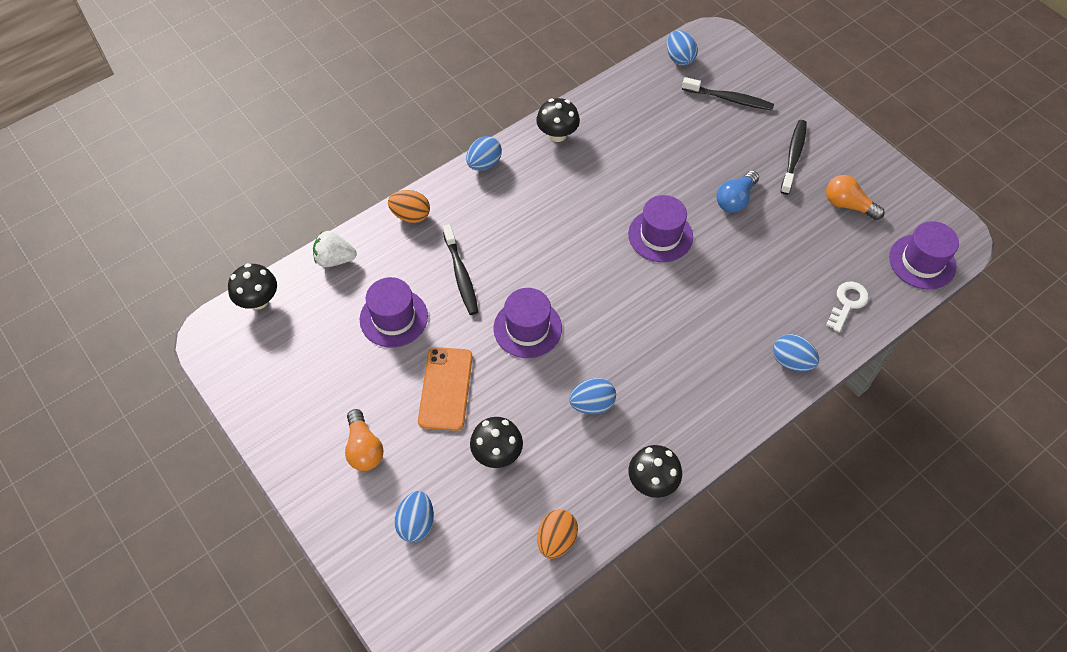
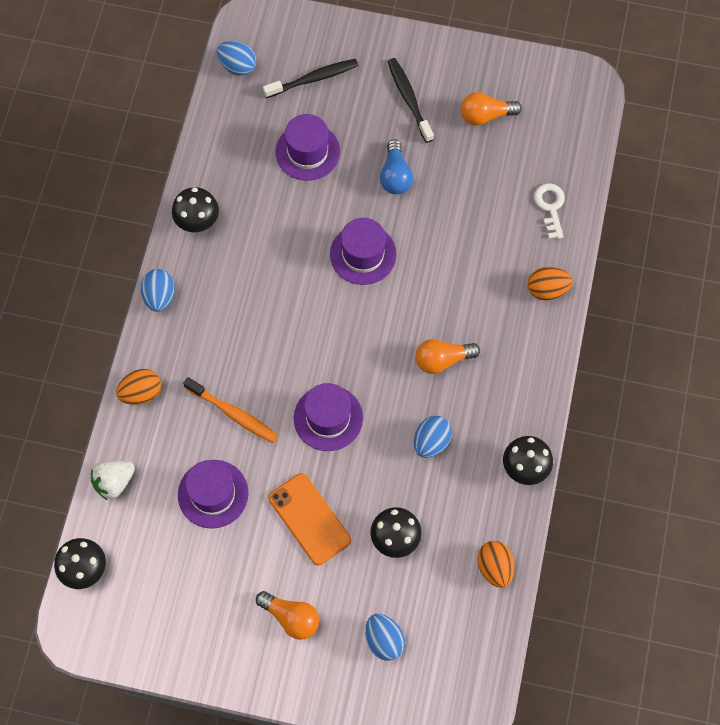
camera: 40 degrees left, 10 degrees up
(461, 275) = (233, 413): black toothbrush -> orange toothbrush
(656, 351) = (442, 360): none -> orange light bulb
(791, 361) = (547, 289): blue egg -> orange egg
(922, 262) = (577, 127): purple hat -> purple hat (307, 152)

